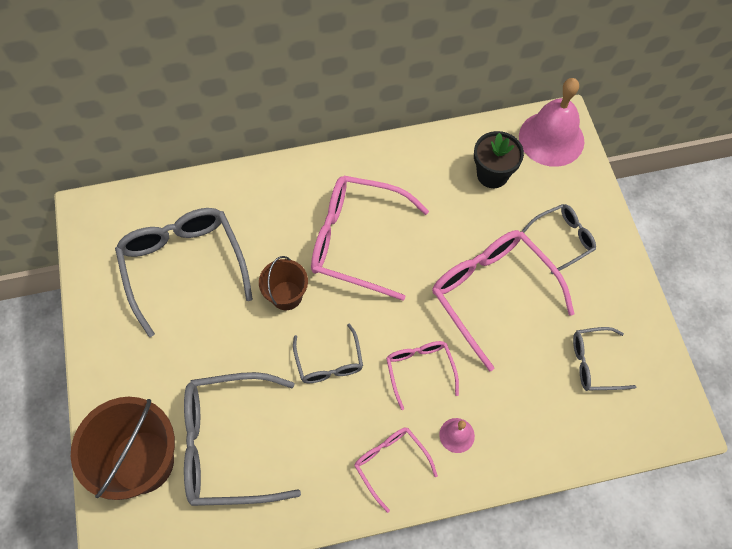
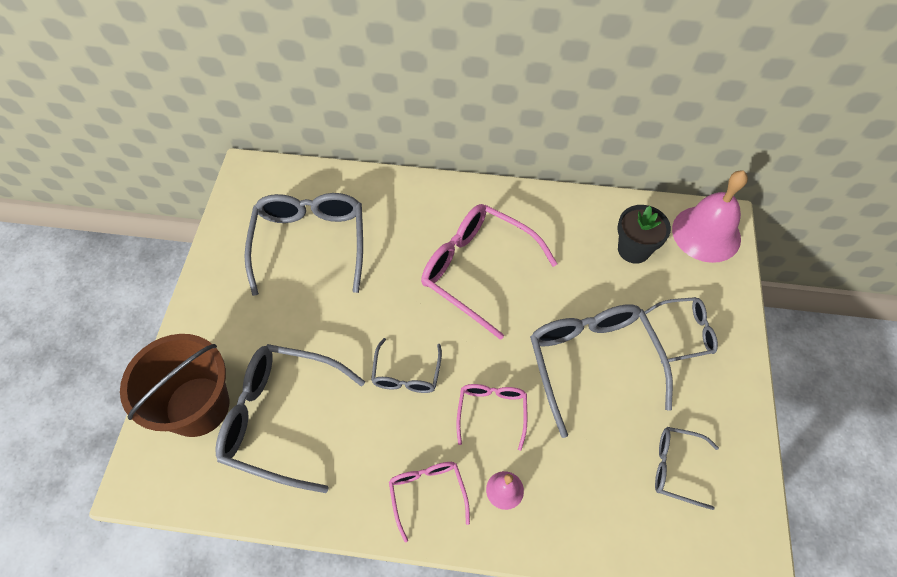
camera: 20 degrees right, 5 degrees down
(286, 295) = (391, 299): brown bucket -> none
(493, 295) = (593, 364): pink glasses -> grey glasses

